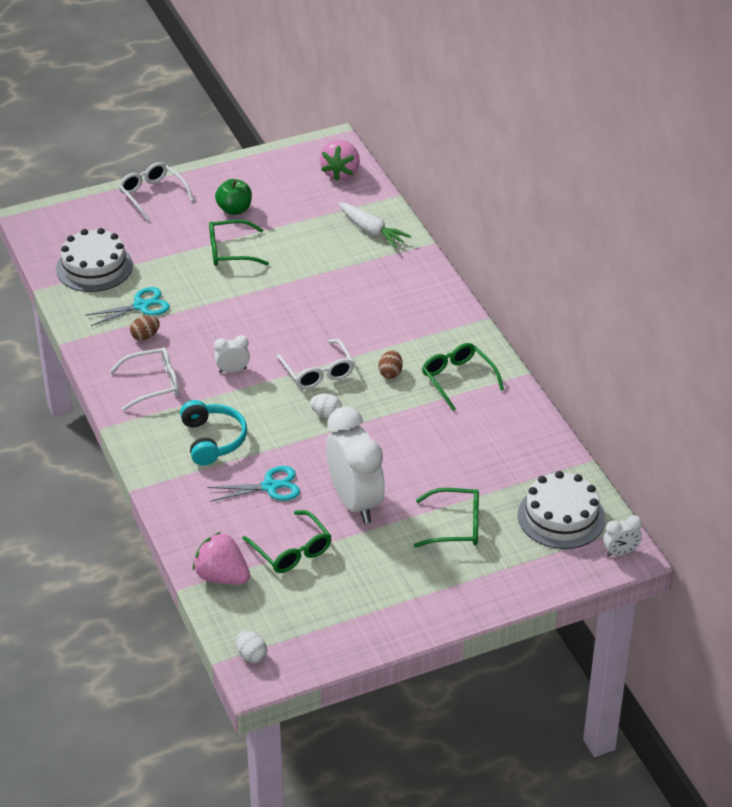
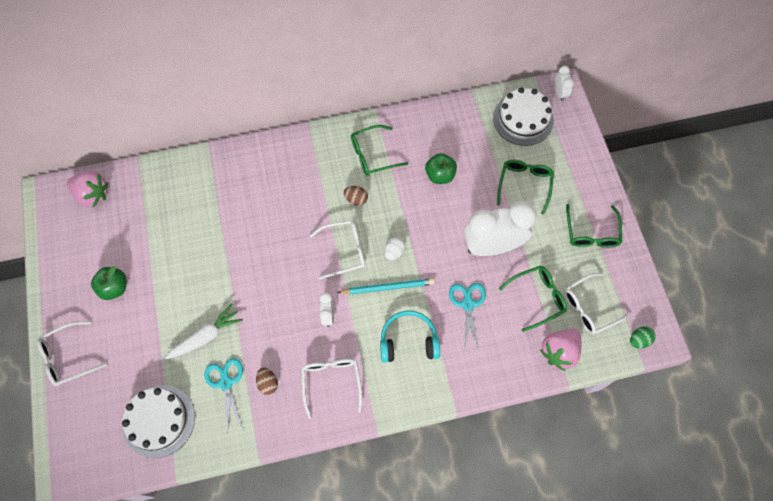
camera: 80 degrees left, 25 degrees up
(230, 251) = (172, 298): green glasses -> green glasses (591, 232)
(251, 655) = (639, 340): white egg -> green egg
(278, 415) = (388, 287): none -> turquoise pencil
(288, 602) = (589, 307): none -> white glasses
(371, 231) = (179, 184): white carrot -> white carrot (206, 336)
(446, 443) = (440, 175): none -> green apple

